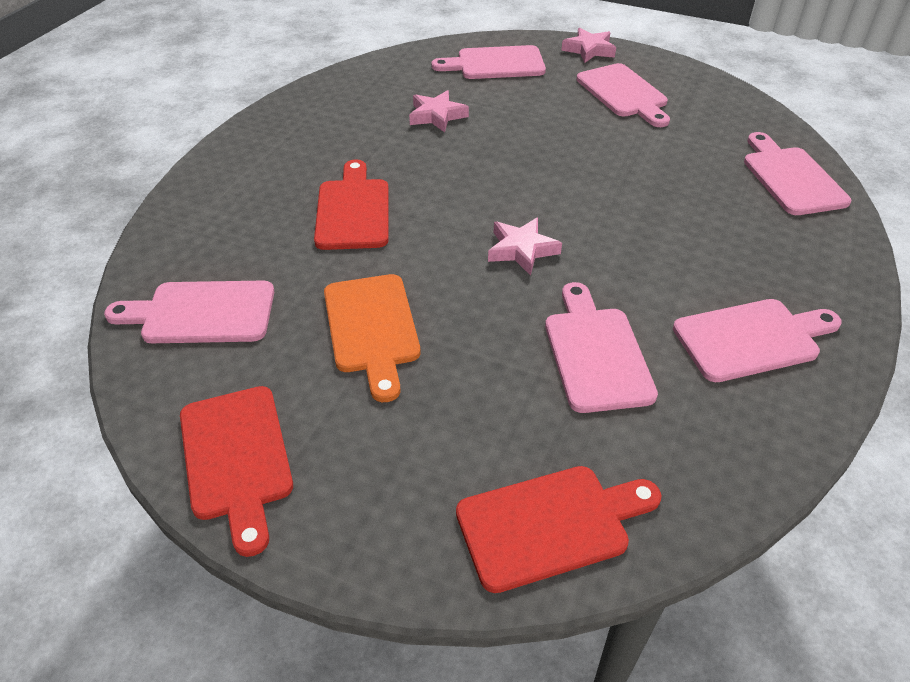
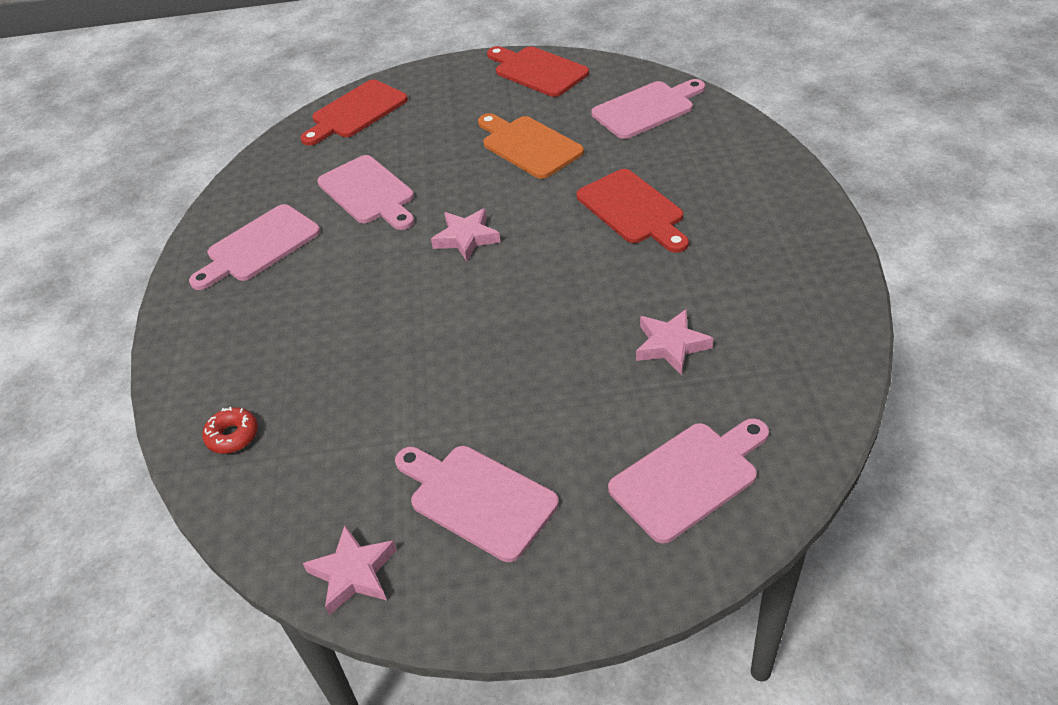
camera: 155 degrees right, 0 degrees up
(589, 50) = (583, 589): pink star -> pink star (353, 573)
(791, 178) = (232, 436): pink cutting board -> red donut

